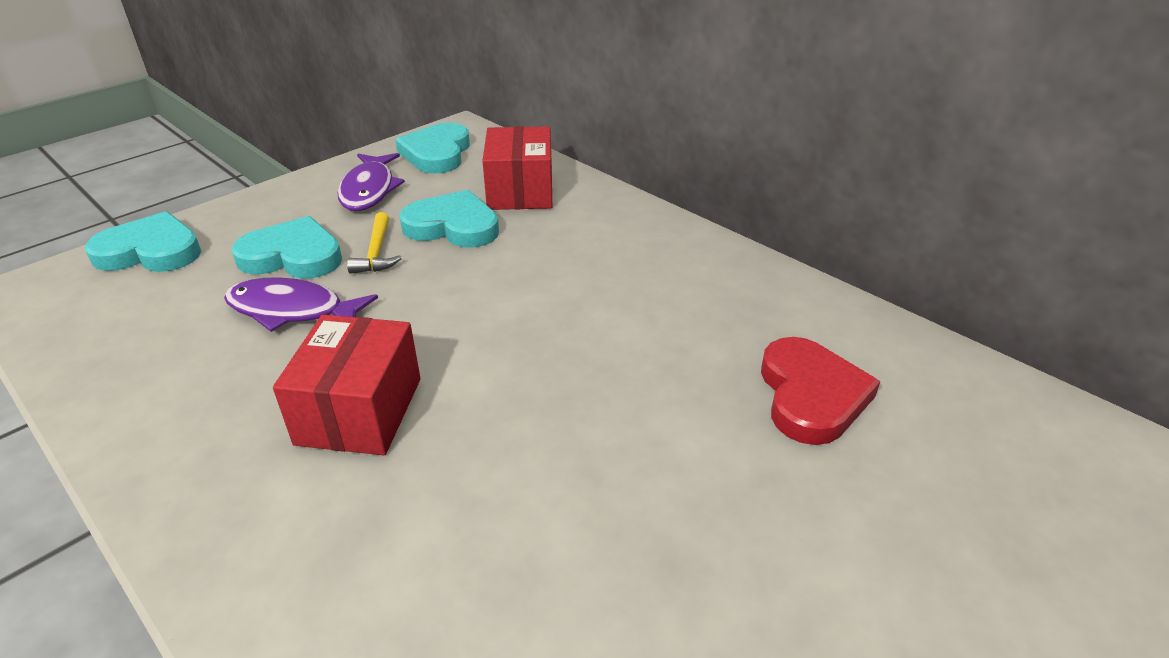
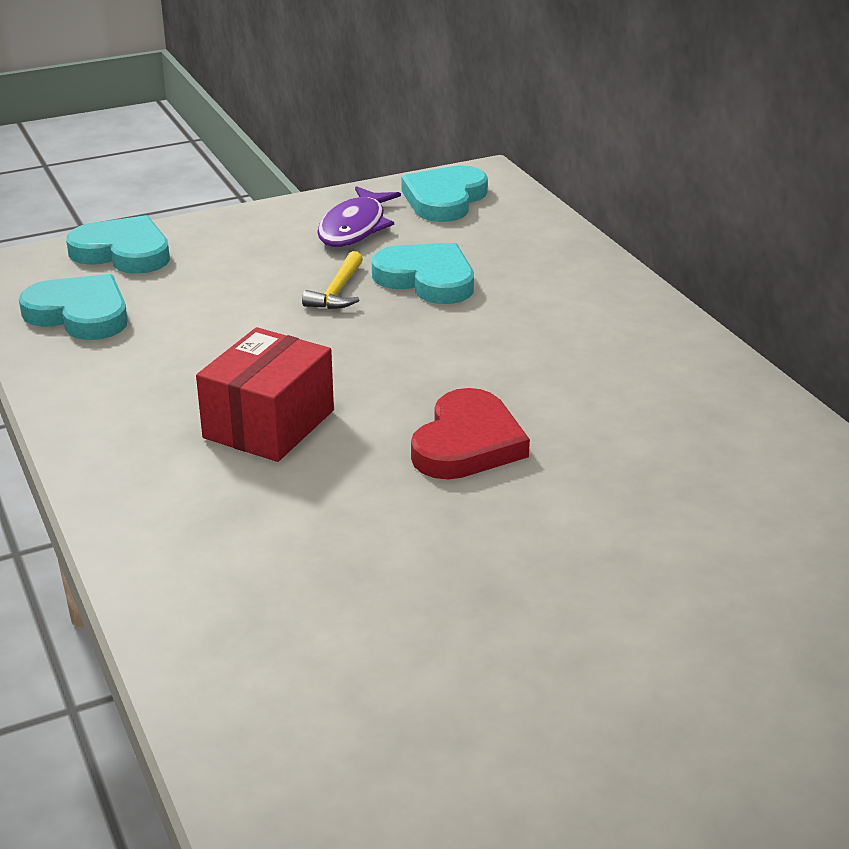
camera: 20 degrees right, 5 degrees down
(292, 310) = (238, 329): purple fish -> none
(293, 256) = (254, 280): turquoise heart -> turquoise heart (80, 314)
(520, 191) = (518, 255): red box -> none
(811, 395) = (713, 502): red heart -> red heart (467, 443)

